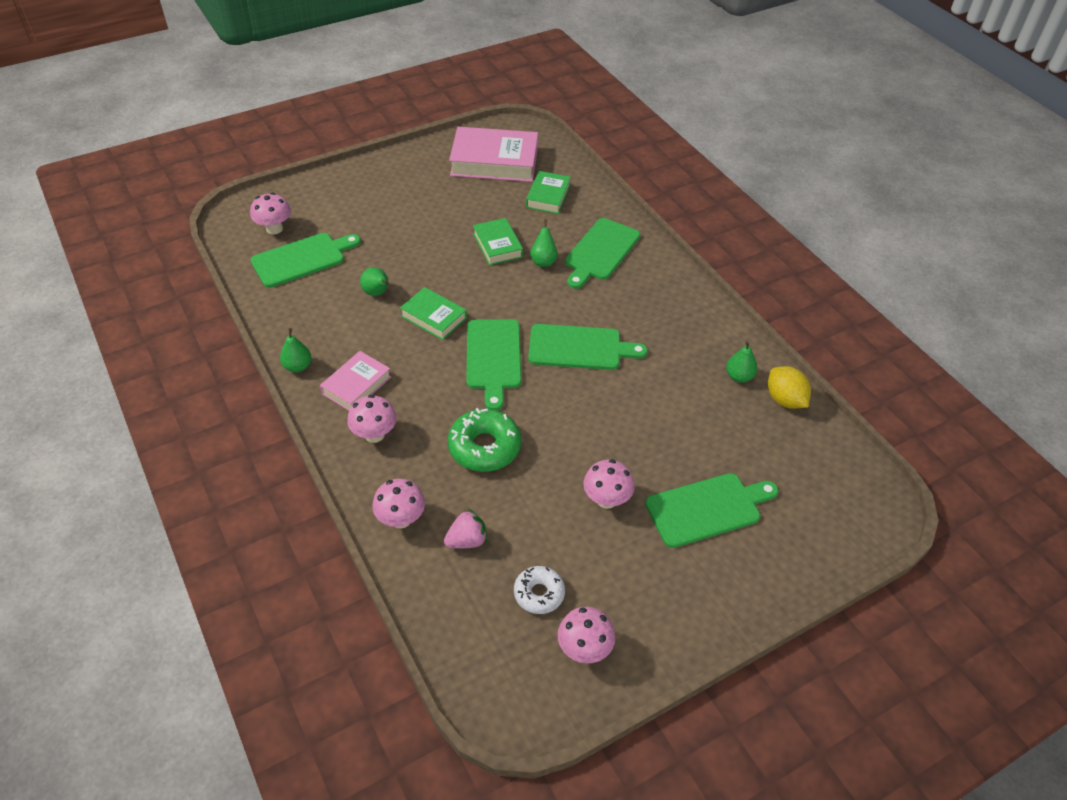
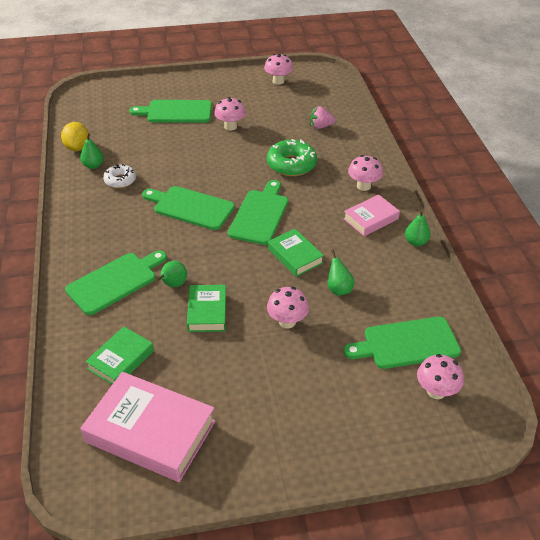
camera: 160 degrees left, 5 degrees down
(401, 519) = (356, 142): pink mushroom -> pink mushroom (287, 321)
(539, 593) = (290, 101): white donut -> white donut (120, 180)

